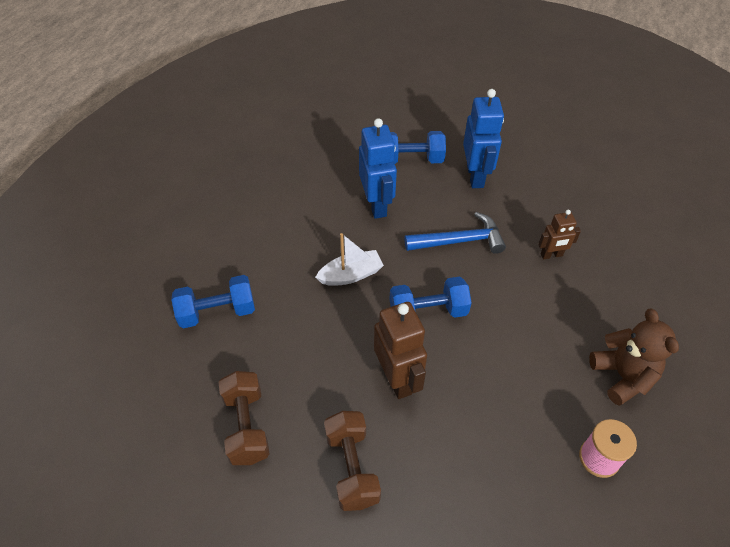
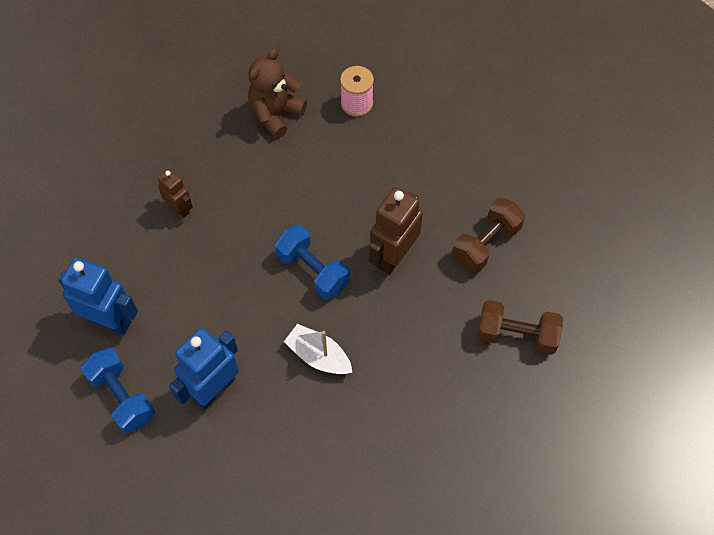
camera: 125 degrees left, 10 degrees up
(217, 312) = (442, 441): blue dumbbell -> none
(246, 426) = (516, 335): brown dumbbell -> brown dumbbell turned 60 degrees clockwise
(460, 241) = (212, 289): blue hammer -> none
(475, 176) = (110, 321): blue robot -> blue robot turned 60 degrees clockwise

